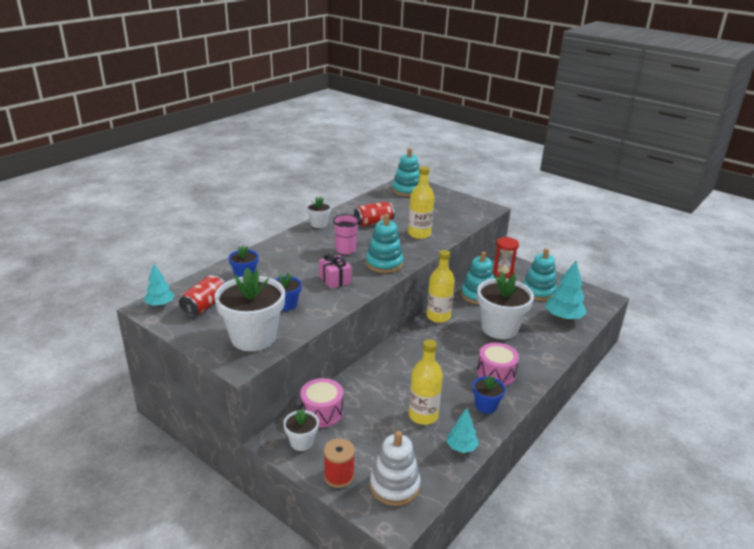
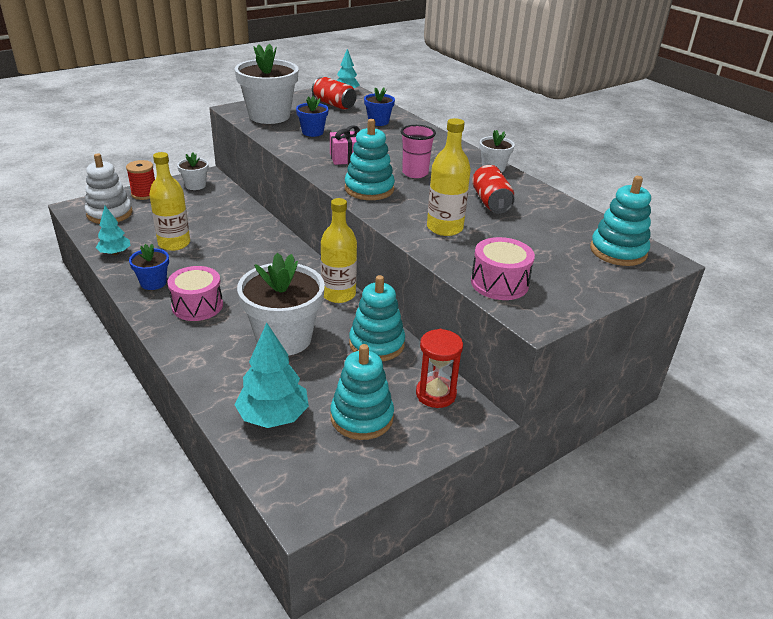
camera: 105 degrees right, 5 degrees up
(322, 412) = (223, 198): pink drum -> pink drum (499, 283)

